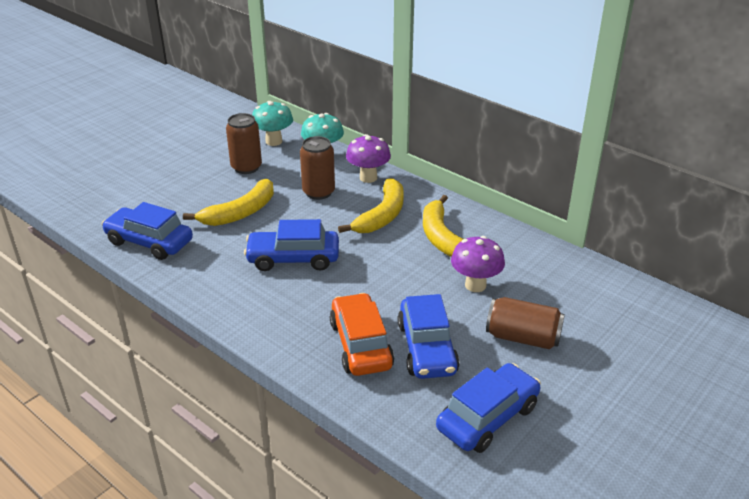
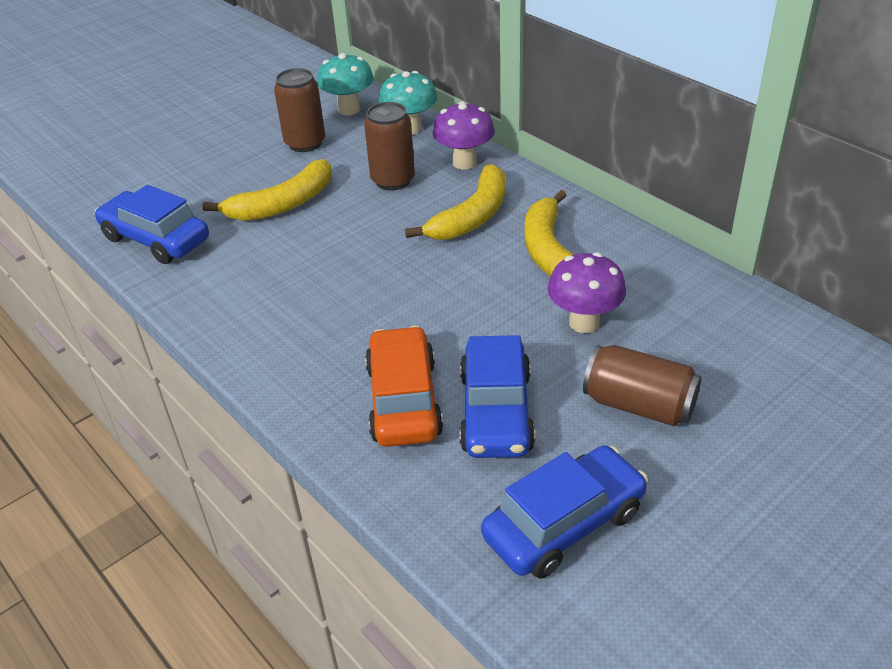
camera: 10 degrees right, 5 degrees up
(293, 258) = (338, 271): blue car -> none

